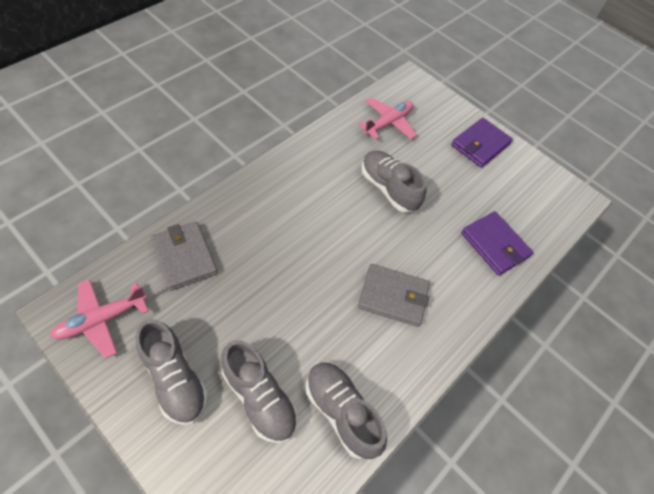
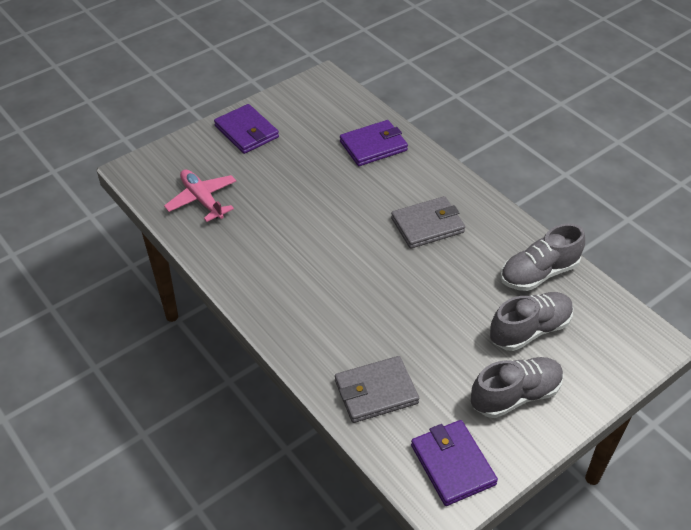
camera: 75 degrees left, 10 degrees down
(101, 320) = (452, 464): pink plane -> purple wallet
(388, 188) = (298, 212): grey shoe -> none
(393, 296) = (427, 225): grey wallet -> grey wallet turned 45 degrees clockwise

